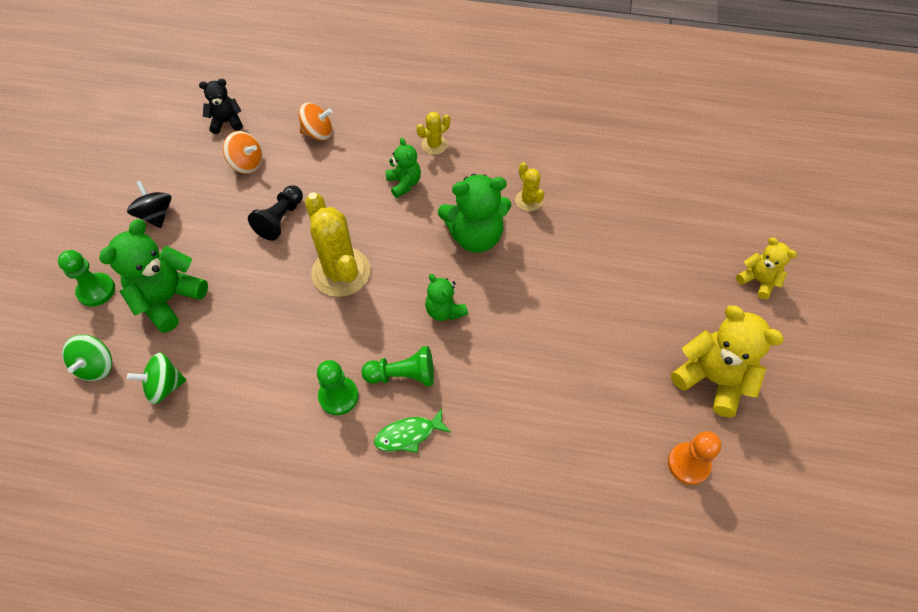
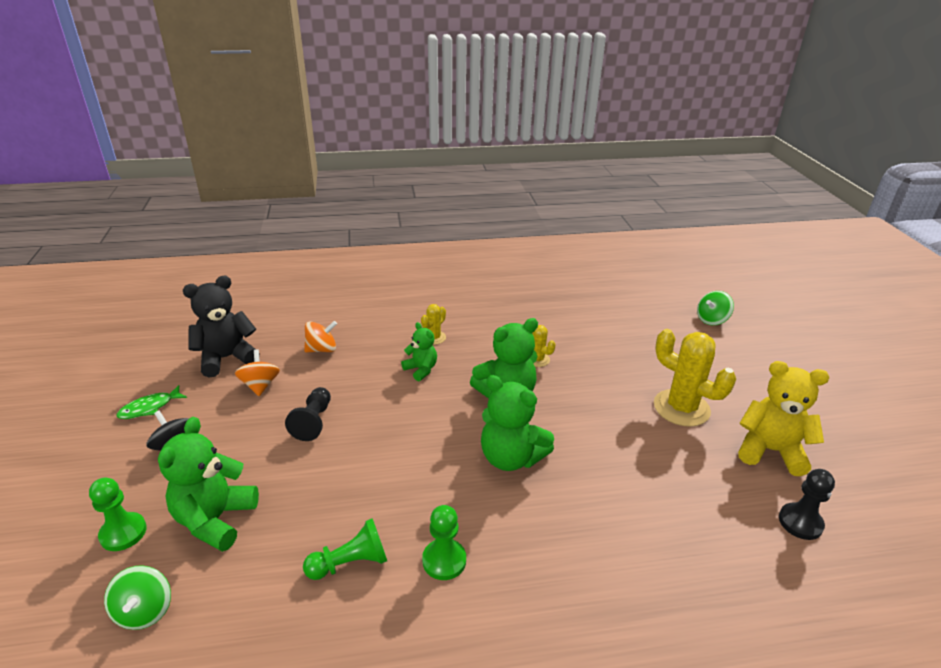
camera: 20 degrees left, 25 degrees down
(164, 386) = (239, 608): green spinning top -> green spinning top (711, 320)
(226, 122) = (226, 358): black teddy bear -> black teddy bear, size x1.74
(247, 163) = (260, 385): orange spinning top -> orange spinning top turned 105 degrees counterclockwise
(341, 272) = (394, 451): yellow cactus -> yellow cactus (681, 408)
(403, 375) = (500, 522): green pawn -> green pawn (350, 563)
(408, 435) = (535, 575): green fish -> green fish (149, 408)
(444, 311) = (511, 458): green teddy bear -> green teddy bear, size x1.74
(688, 464) = (800, 522): orange pawn -> black pawn
(758, 281) = (752, 374): yellow teddy bear -> none

